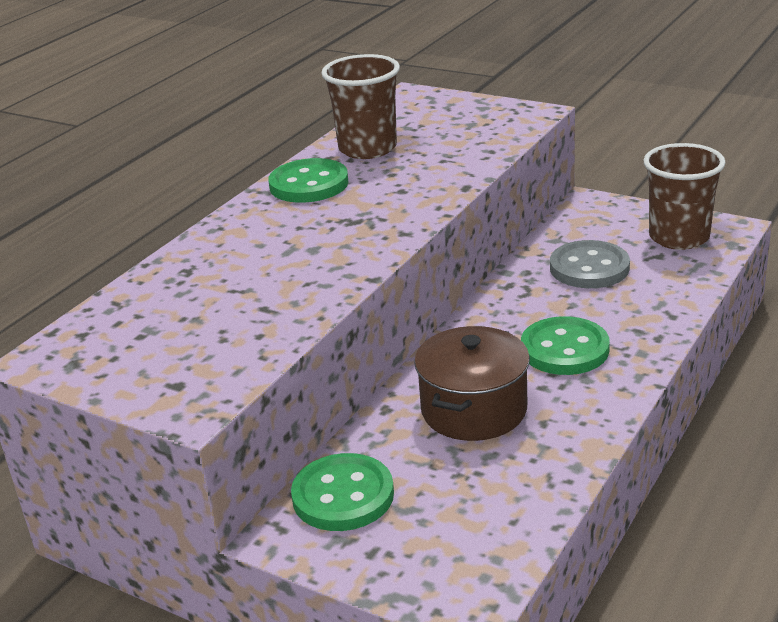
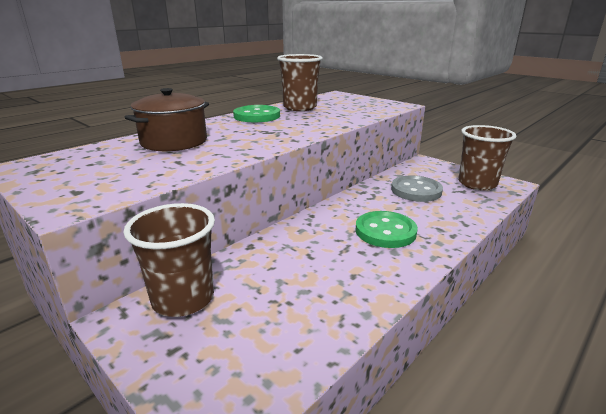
camera: 10 degrees right, 5 degrees down
(343, 496) = (183, 299): green button -> brown cup
(474, 410) = (308, 257): brown pot -> brown pot (174, 142)

